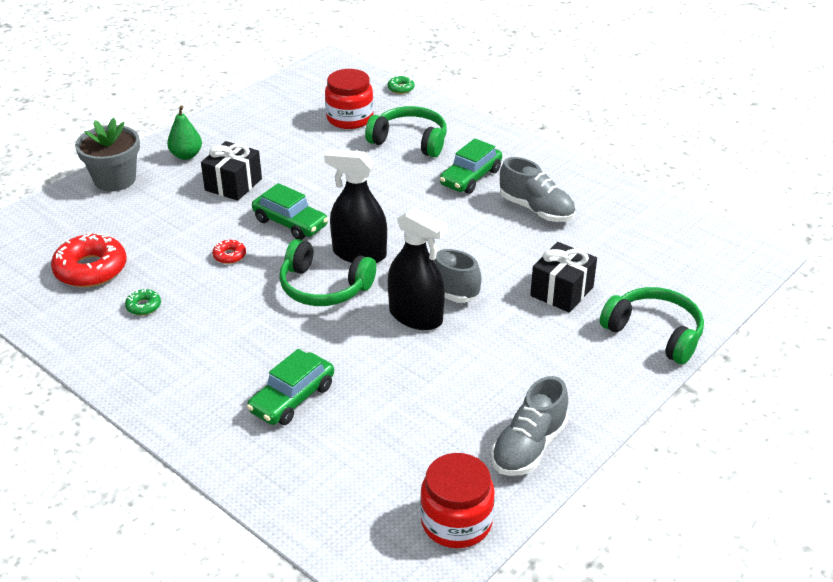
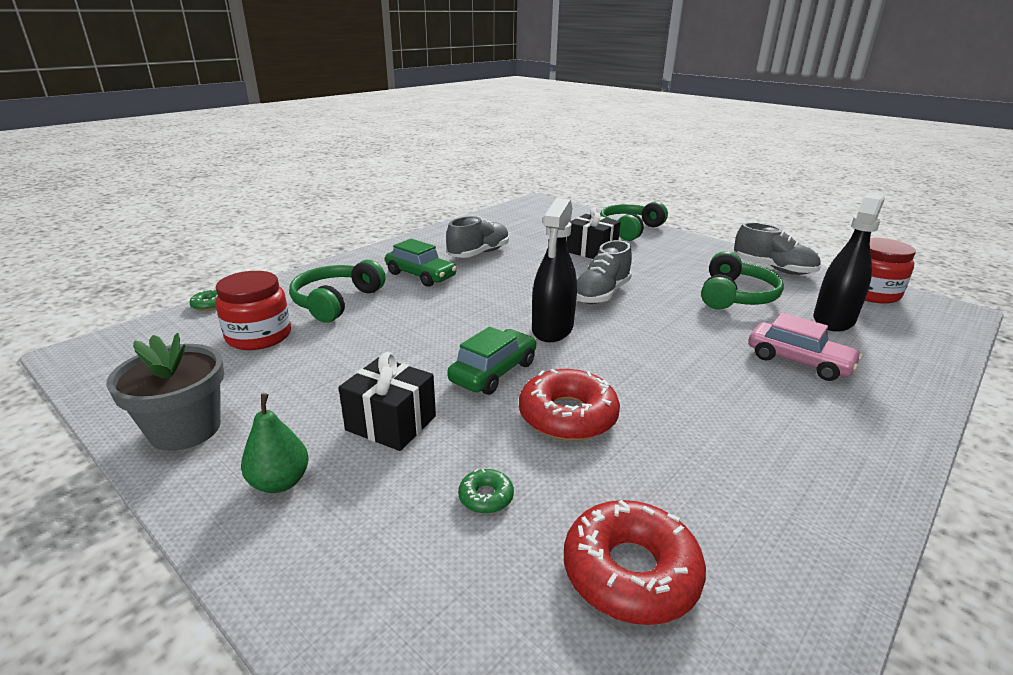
camera: 90 degrees left, 10 degrees down
(115, 179) = (327, 581): grey flower pot -> grey flower pot (185, 429)
(143, 306) = (703, 488): green donut -> green donut (486, 497)
(229, 255) = (567, 416): red donut -> red donut, size x2.16
(292, 398) = (798, 361): green car -> pink car
(324, 287) = (615, 348): green headphones -> green headphones (735, 296)
(416, 316) = (645, 303): black spray bottle -> black spray bottle (833, 320)

